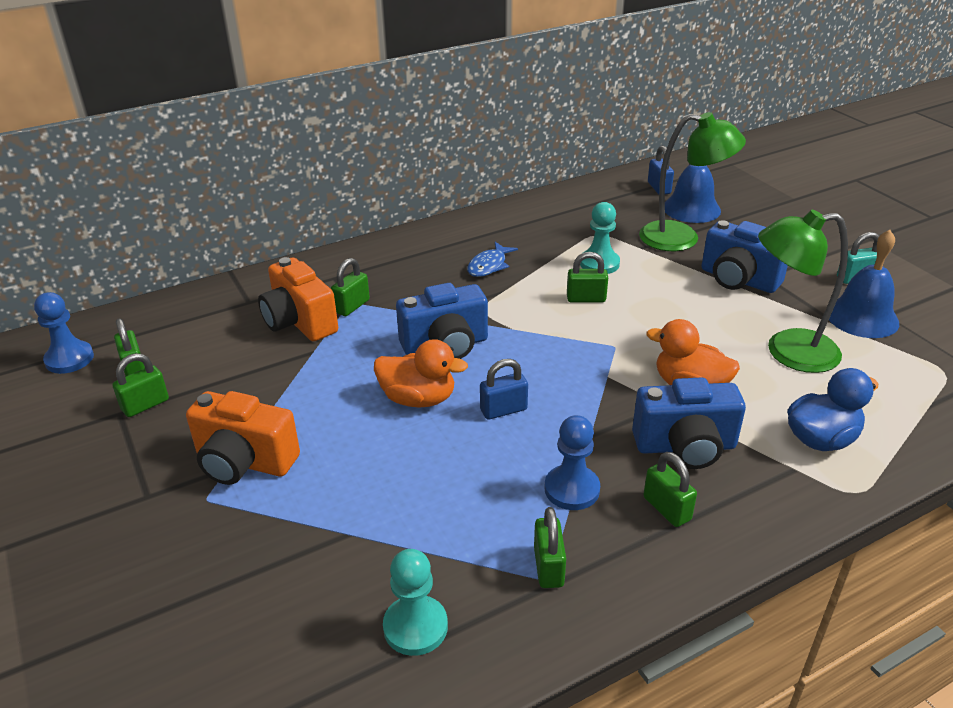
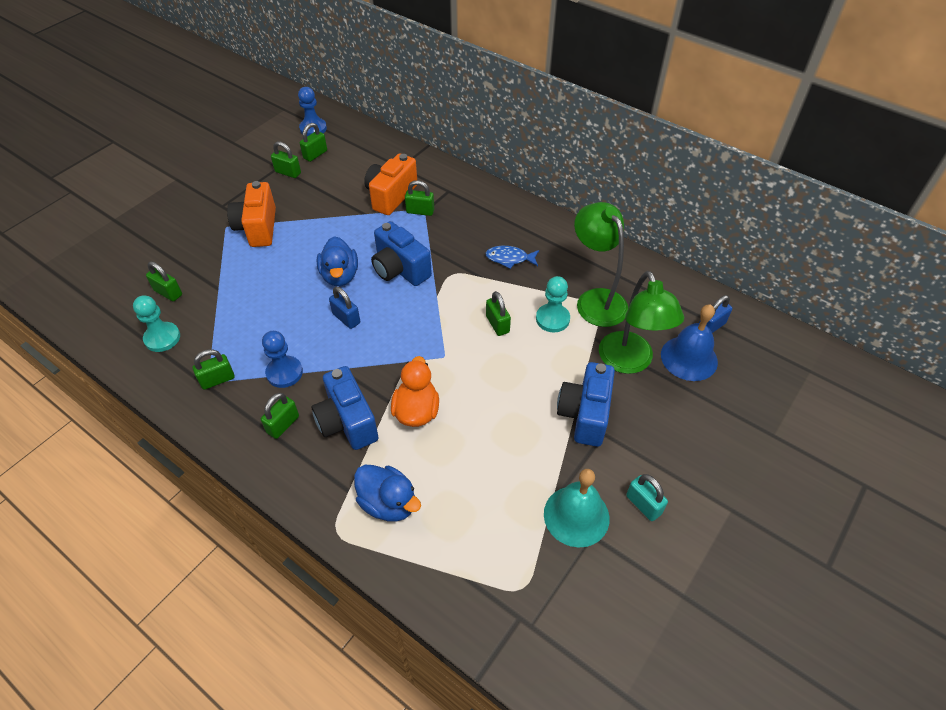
camera: 65 degrees right, 15 degrees up
(309, 603) = (168, 293): none -> green padlock
(418, 399) = (340, 276): orange duck -> blue duck
(787, 352) = (492, 466): green lamp -> green lamp (596, 300)
(862, 317) = (576, 515): blue bell -> turquoise bell

